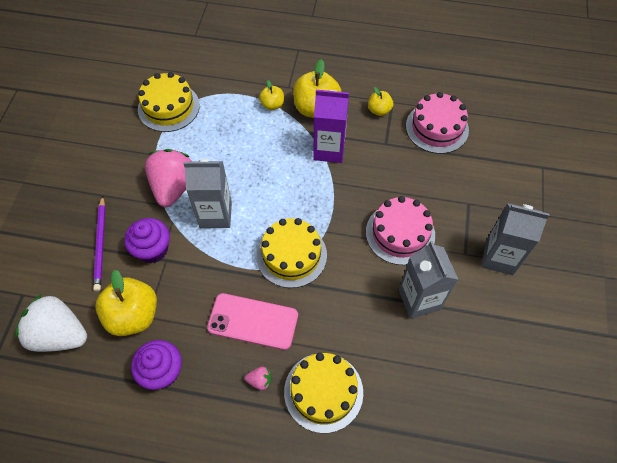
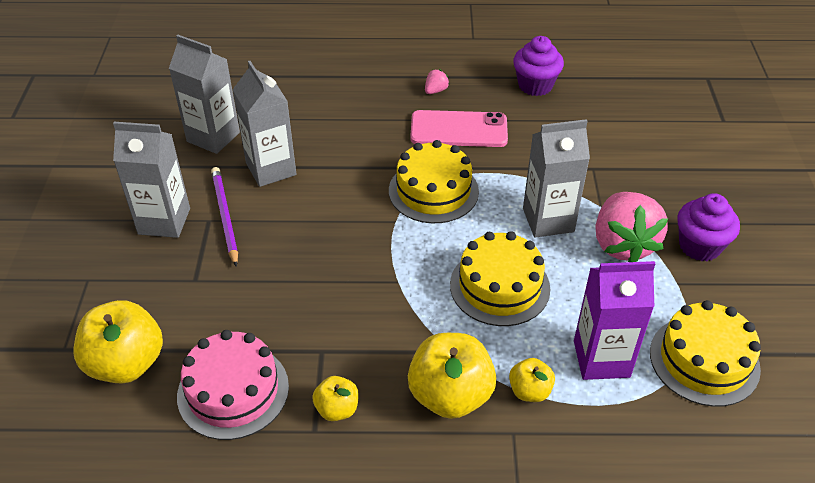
camera: 170 degrees right, 15 degrees down
(60, 334) = (657, 97): white strawberry -> none
(101, 244) = (672, 172): purple pencil -> purple pencil (225, 216)
(133, 315) = (590, 119): yellow apple -> yellow apple (126, 363)
(153, 249) = (606, 175): purple cupcake -> purple cupcake (699, 246)
(260, 380) = (435, 91): pink strawberry -> pink strawberry turned 135 degrees clockwise
(323, 392) = (370, 91): yellow cake -> yellow cake (499, 286)
(329, 150) = (413, 327): purple carton -> purple carton (601, 359)
(400, 233) = (295, 231): pink cake -> none
(472, 348) = (213, 137): none -> grey carton

